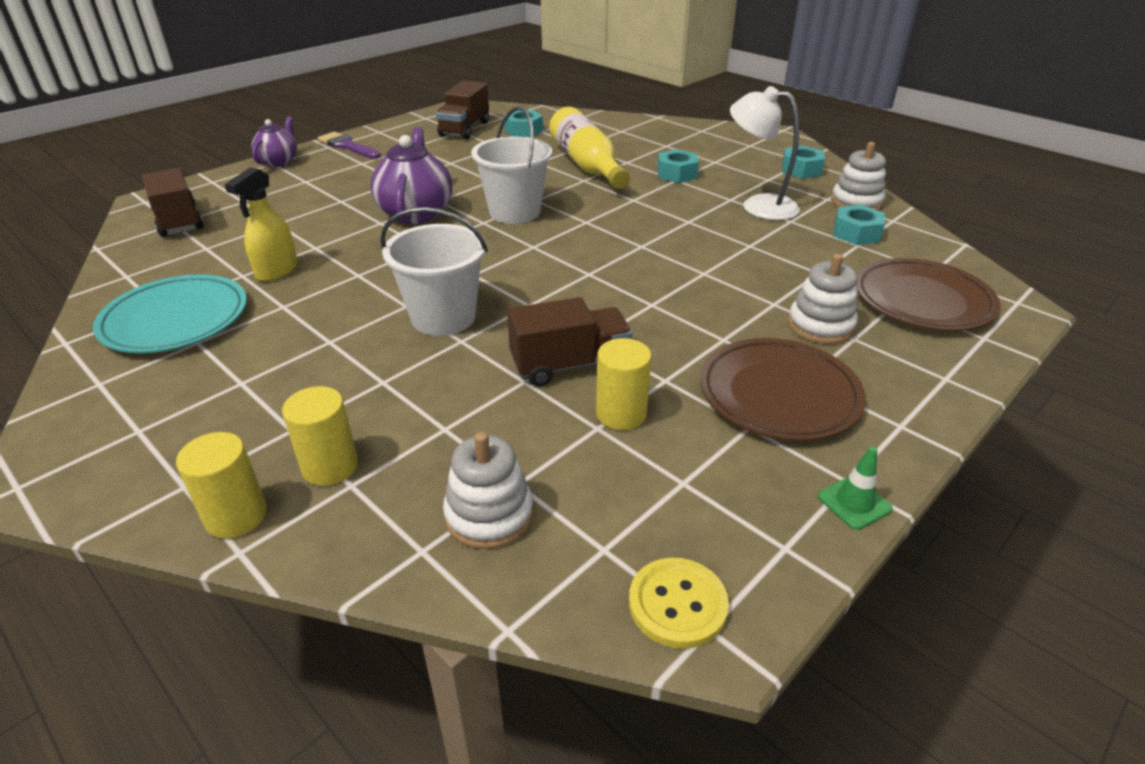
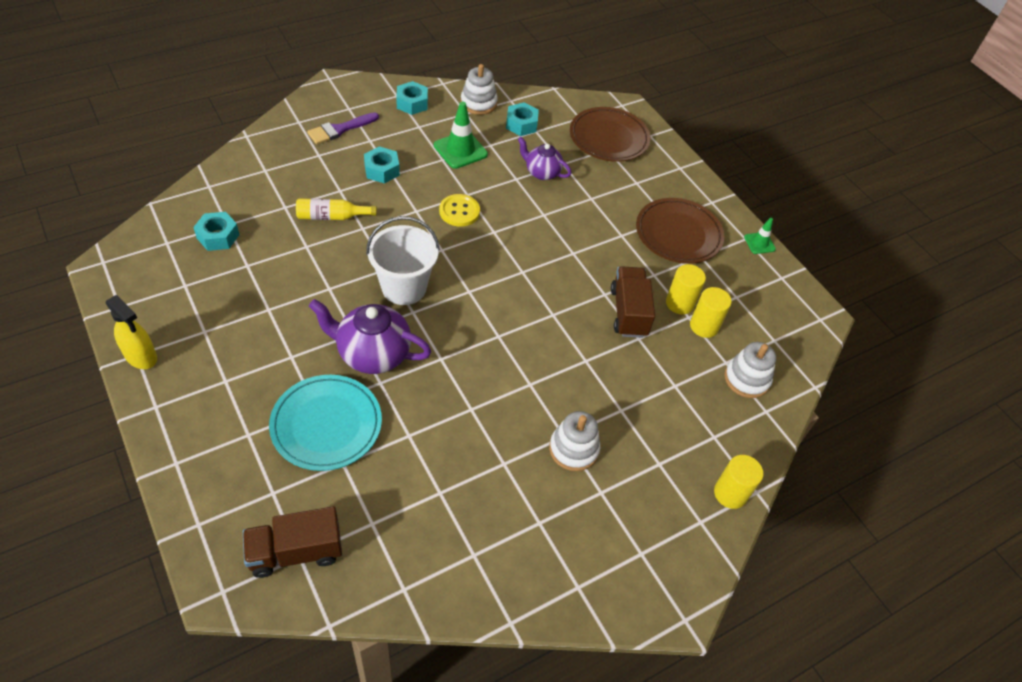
camera: 80 degrees left, 15 degrees up
(175, 320) = (500, 540): turquoise plate -> turquoise plate (326, 425)
(276, 271) = (442, 466): yellow spray bottle -> yellow spray bottle (141, 356)
(279, 161) = (174, 457): purple teapot -> purple teapot (542, 172)
(330, 466) = (697, 445): yellow cylinder -> yellow cylinder (704, 326)
(347, 146) = (166, 388): purple brush -> purple brush (339, 129)
(443, 317) = (554, 365): white bucket -> none
(464, 129) = (181, 280): brown truck -> none
(587, 165) = (332, 216): yellow bottle -> yellow bottle, size x0.56
(677, 604) = (808, 325): yellow button -> yellow button (459, 211)
(758, 206) = (460, 150): white lamp -> green traffic cone
(820, 326) = (621, 190): white stacking toy -> white stacking toy (573, 449)

